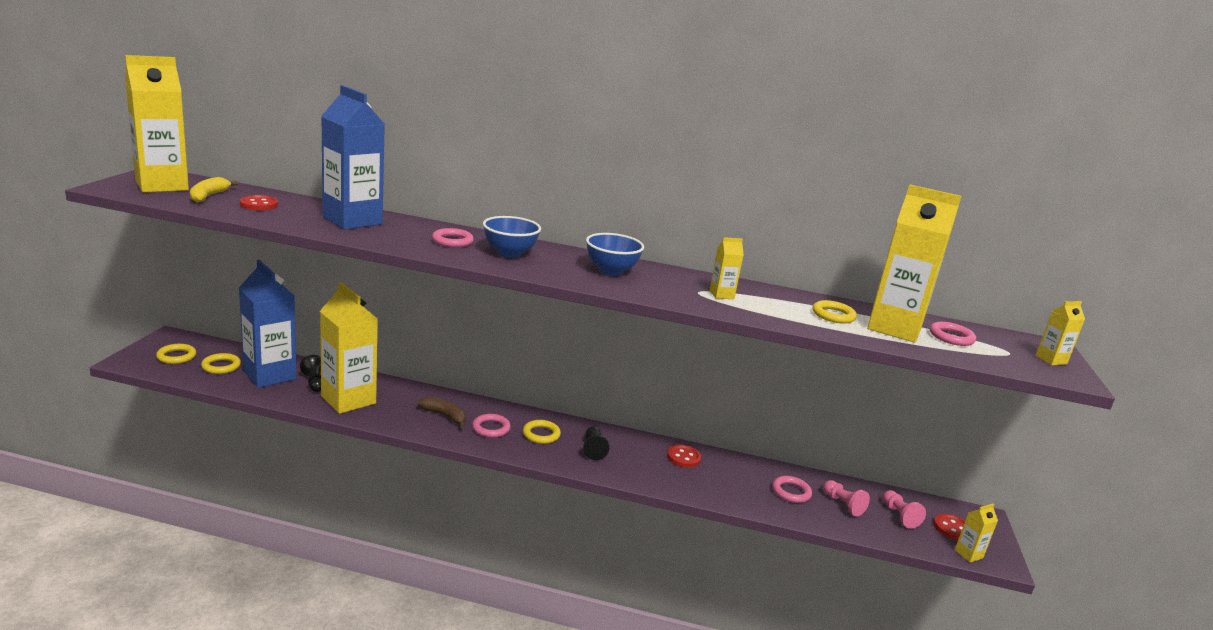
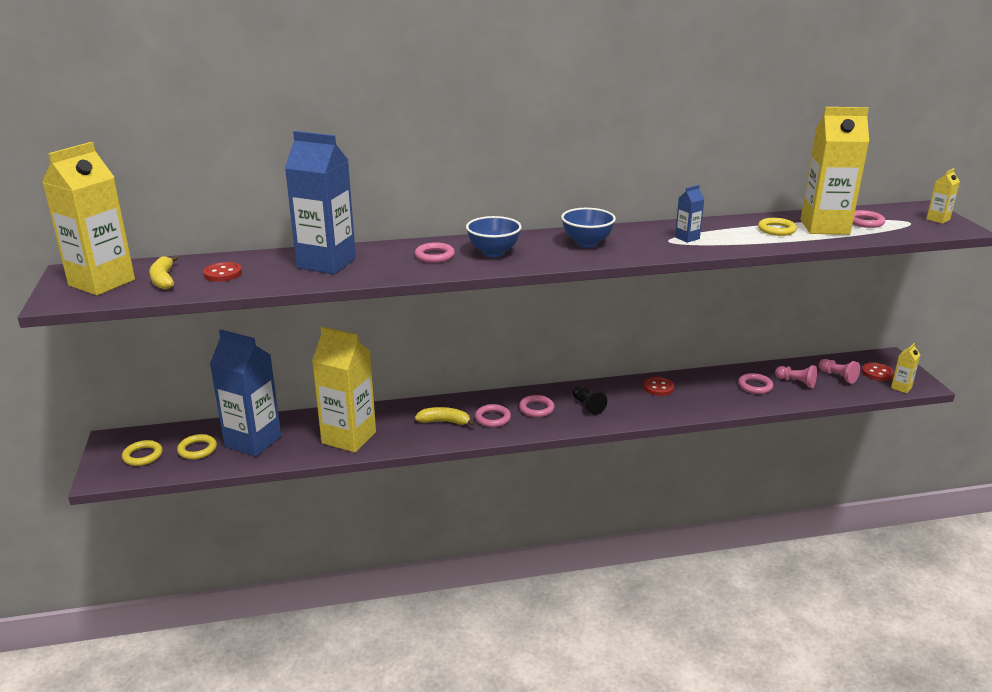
camera: 20 degrees left, 5 degrees up
(314, 382) = (301, 433): black pawn -> none
(444, 416) = (444, 422): brown banana -> yellow banana
(541, 434) = (536, 408): yellow ring -> pink ring
(721, 295) = (687, 238): yellow carton -> blue carton

